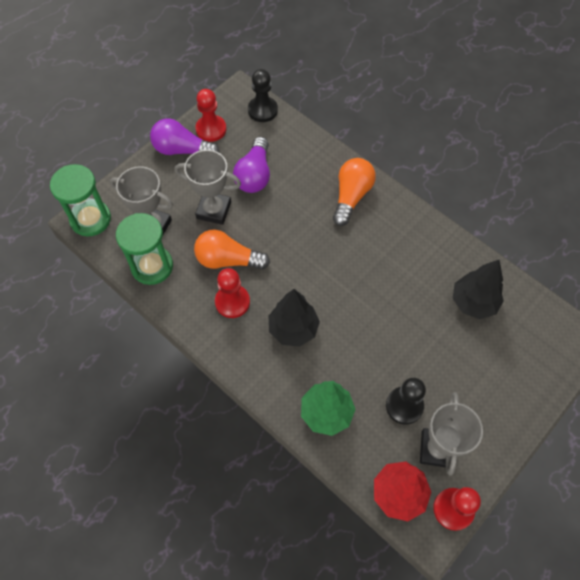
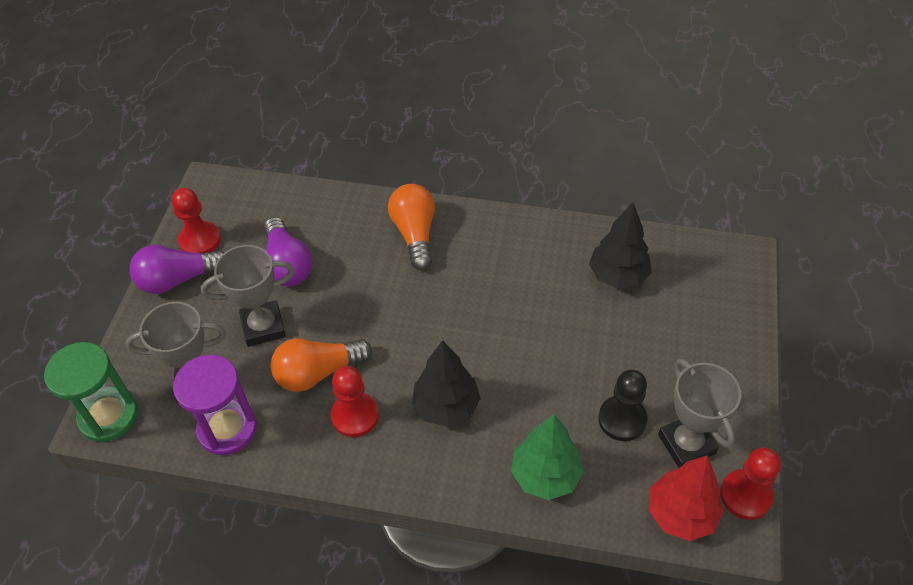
camera: 30 degrees left, 10 degrees down
(152, 266) = (227, 429): green hourglass -> purple hourglass
(262, 110) = (250, 191): black pawn -> none

